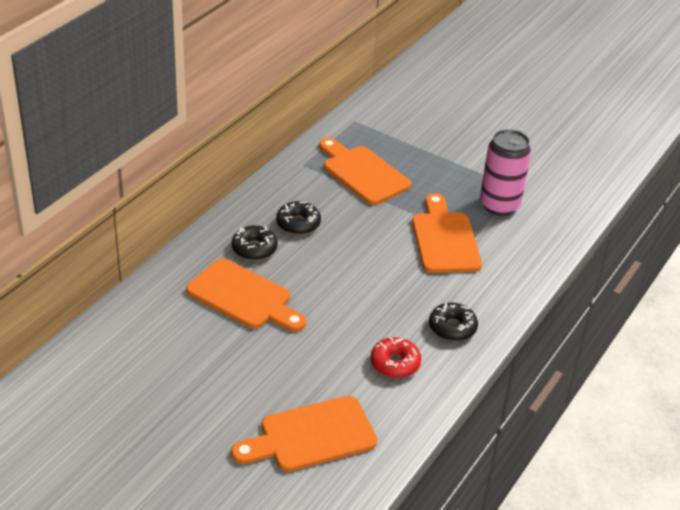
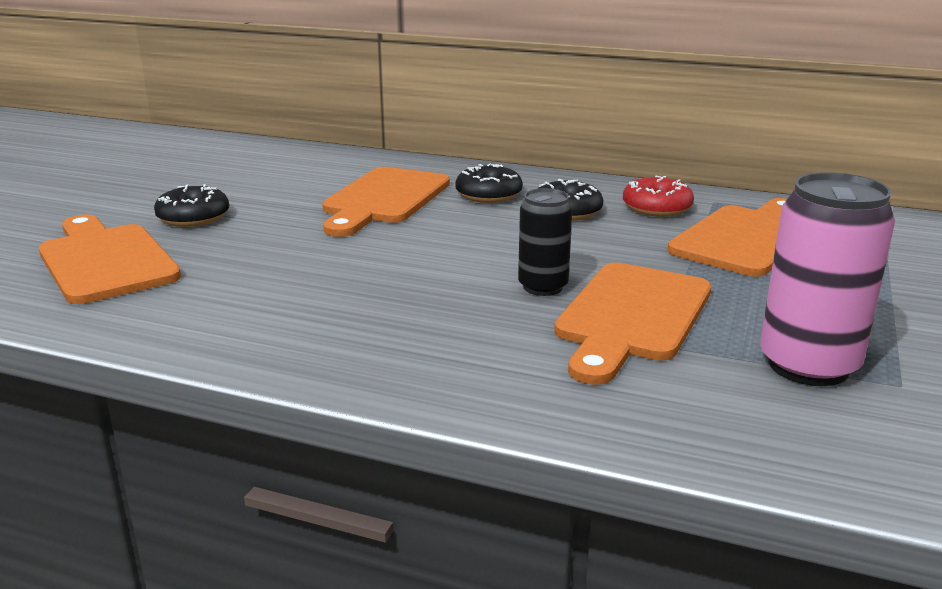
camera: 80 degrees right, 15 degrees down
(395, 363) = (266, 302): red donut -> red donut (656, 208)
(403, 259) = (543, 287): none -> black can
(444, 239) = (631, 317): orange cutting board -> orange cutting board turned 135 degrees clockwise
(452, 327) = (374, 343): black donut -> black donut (193, 217)

